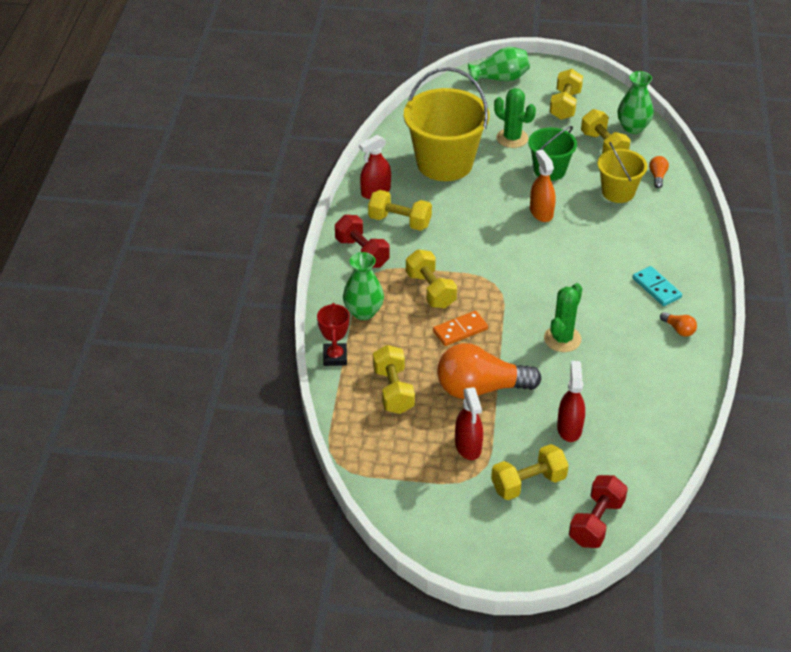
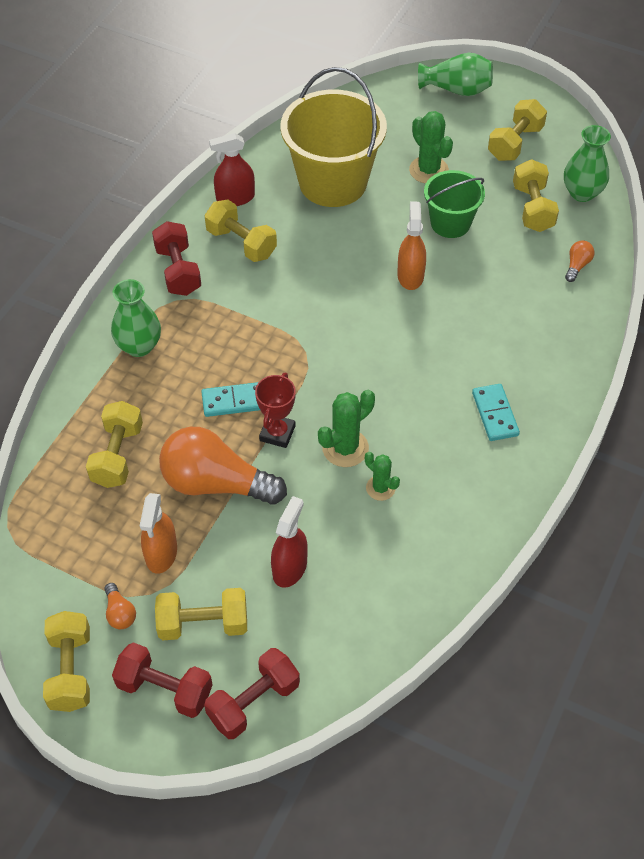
camera: 20 degrees right, 10 degrees up
(335, 357) = (77, 393): red trophy -> red trophy (277, 433)
(430, 290) = (228, 340): yellow dumbbell -> yellow dumbbell (71, 670)
(460, 330) = (233, 401): orange domino -> turquoise domino
(468, 446) = (161, 553): red spray bottle -> orange spray bottle
(526, 534) = (165, 689): none -> red dumbbell
(603, 358) = (380, 488): none -> green cactus
(618, 192) = (517, 274): yellow bucket -> none
(678, 329) = (492, 478): orange light bulb -> orange light bulb (120, 613)

